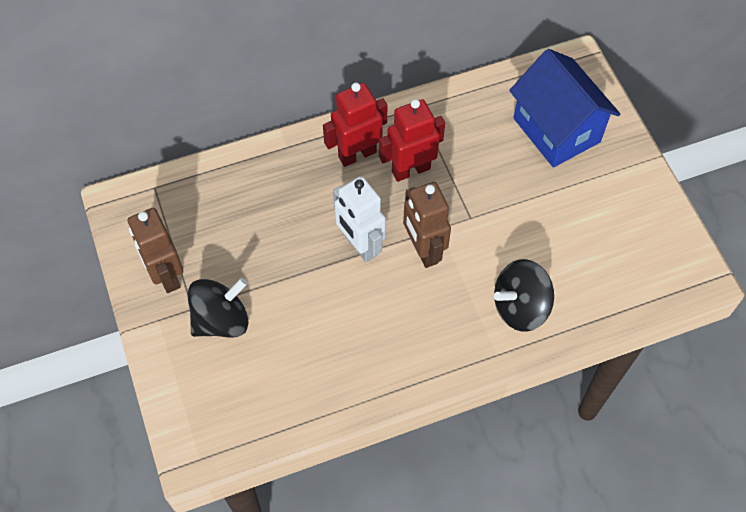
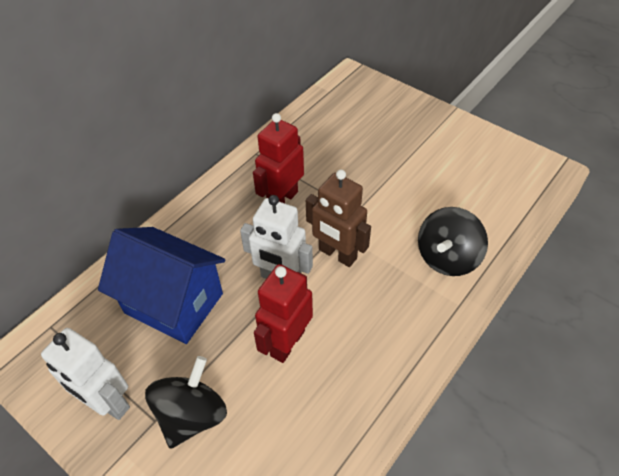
camera: 30 degrees left, 10 degrees down
(166, 275) = (108, 403): brown robot -> white robot
(357, 154) = (229, 209): red robot -> red robot (287, 343)
(556, 130) = (372, 123): blue house -> blue house (174, 303)

